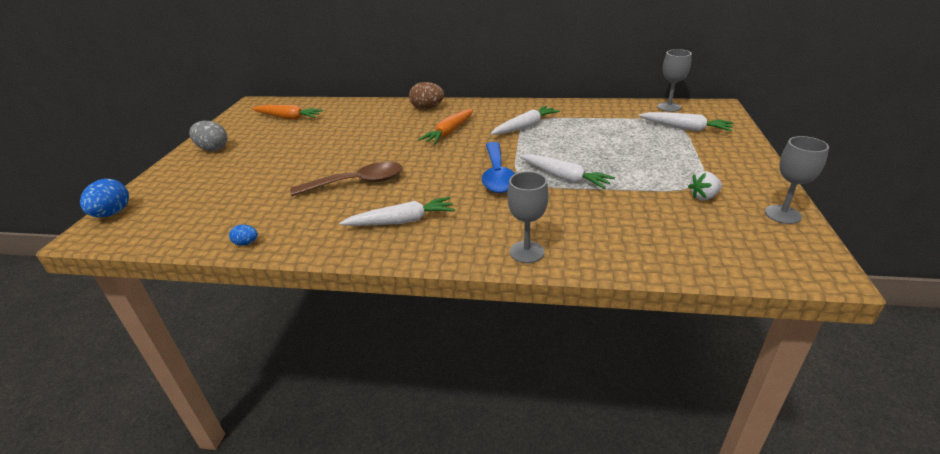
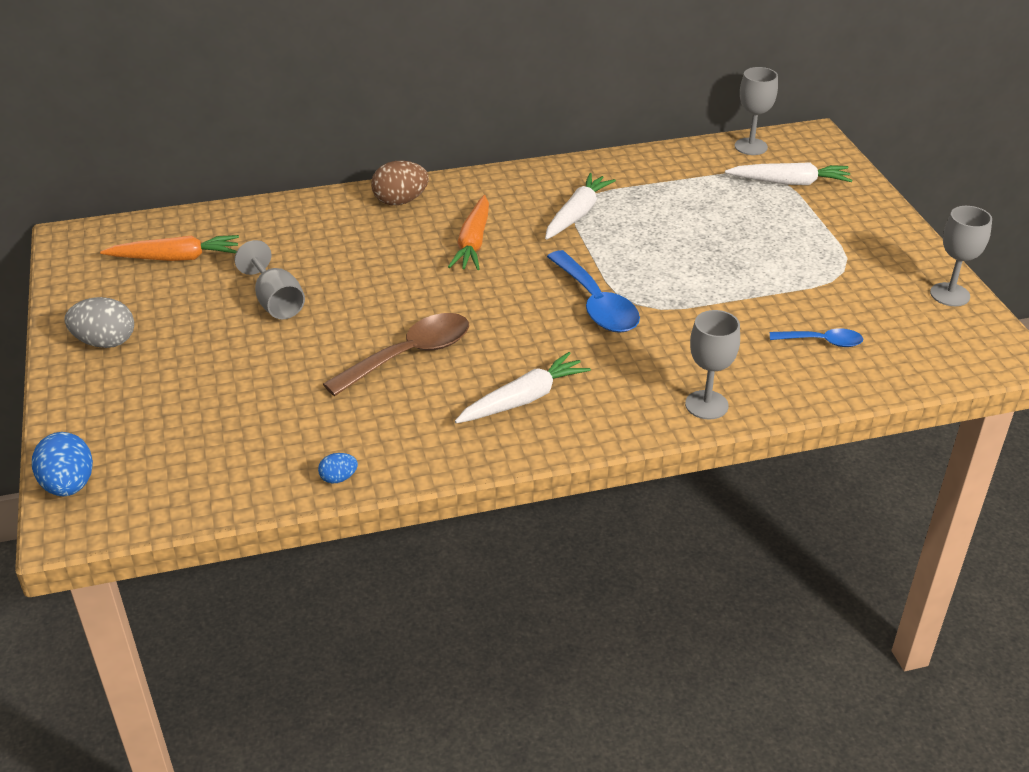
camera: 25 degrees left, 5 degrees up
(314, 144) = (276, 302): none -> grey goblet
(564, 177) = (684, 291): white carrot -> none
(649, 227) = (822, 342): none -> blue spoon
(703, 196) = (859, 287): white strawberry -> none

